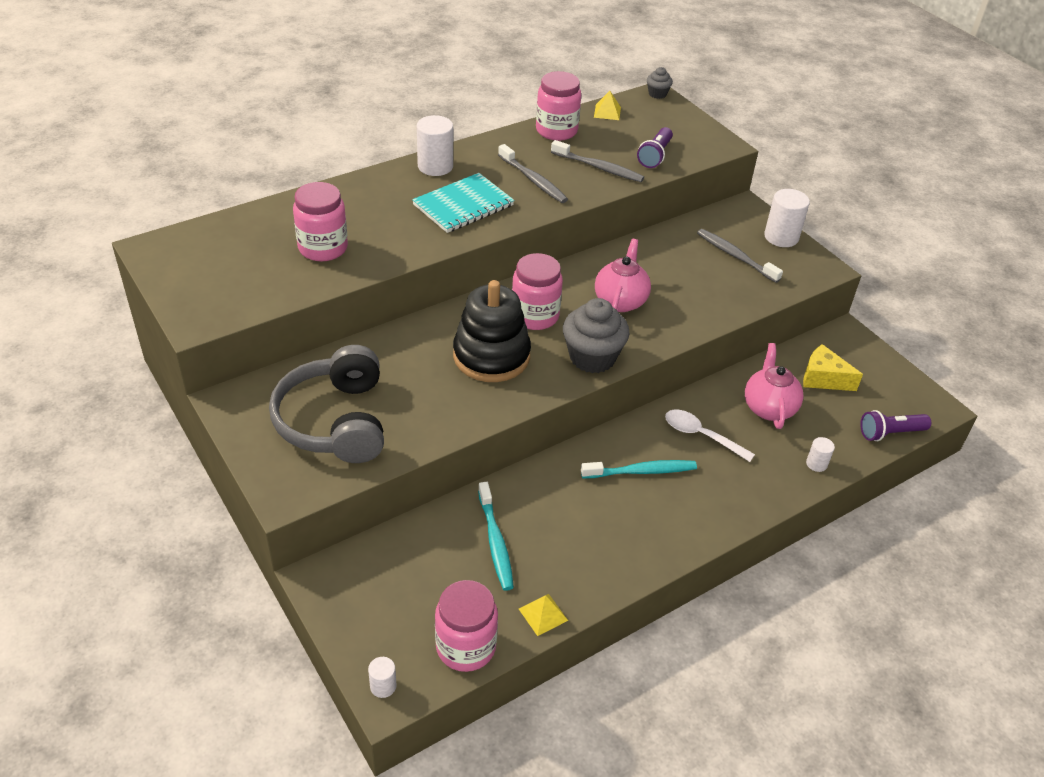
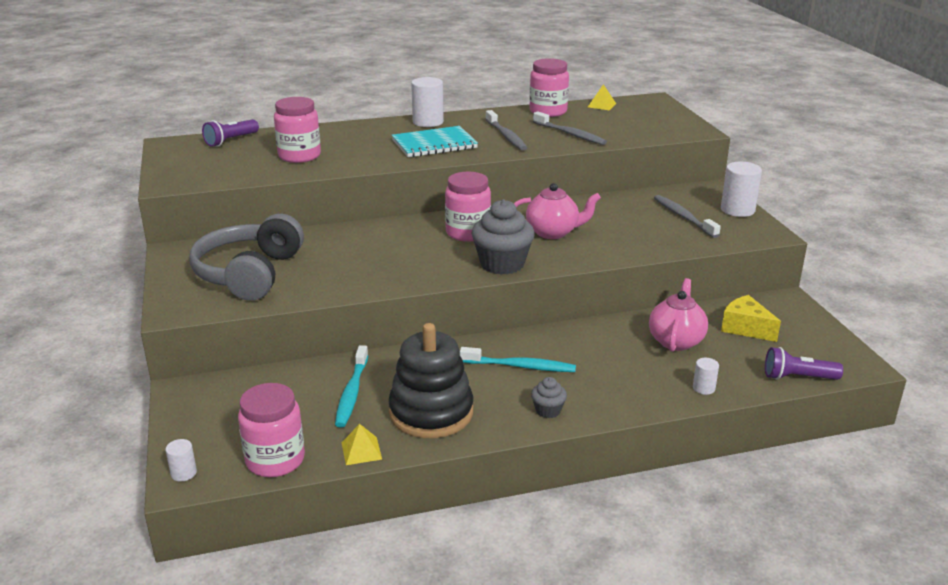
camera: 20 degrees right, 15 degrees down
(491, 356) = (411, 252): black stacking toy -> black stacking toy (431, 413)
(620, 301) = (553, 232): pink teapot -> pink teapot turned 60 degrees clockwise
(655, 156) = (627, 132): purple flashlight -> purple flashlight (231, 141)
(657, 94) = (655, 99): grey cupcake -> grey cupcake (548, 410)
(701, 435) = (595, 350): white spoon -> none

